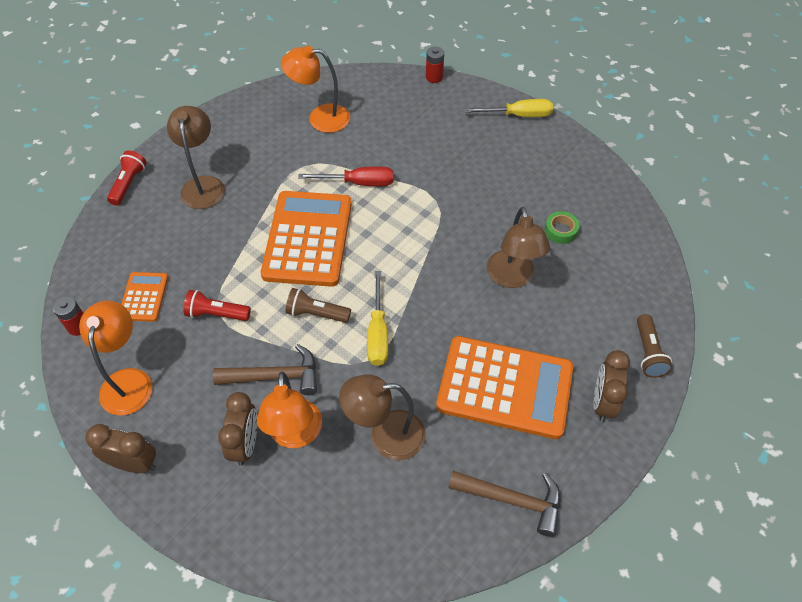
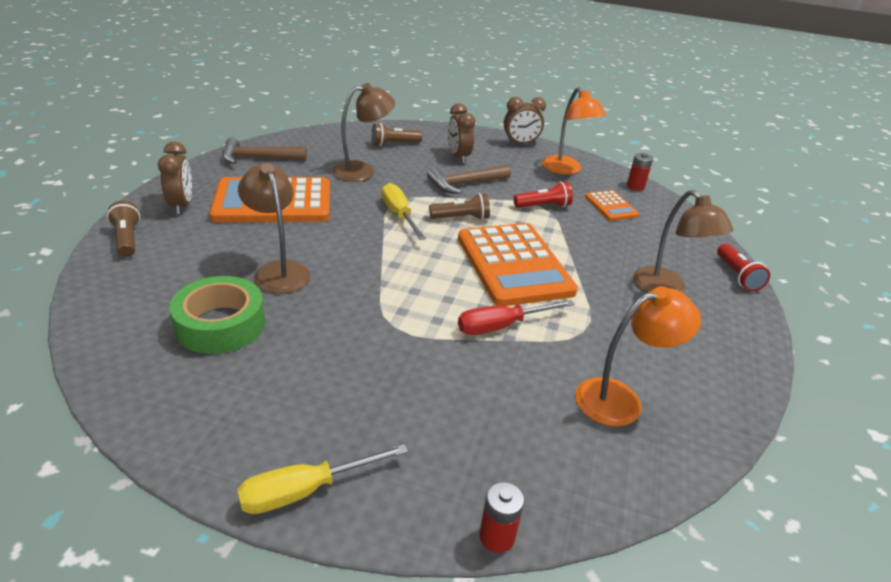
camera: 155 degrees right, 20 degrees down
(295, 435) = (428, 164): orange lamp -> none
(315, 503) = (394, 144): none -> brown flashlight
(560, 231) = (220, 324): green tape -> green tape, size x1.98

